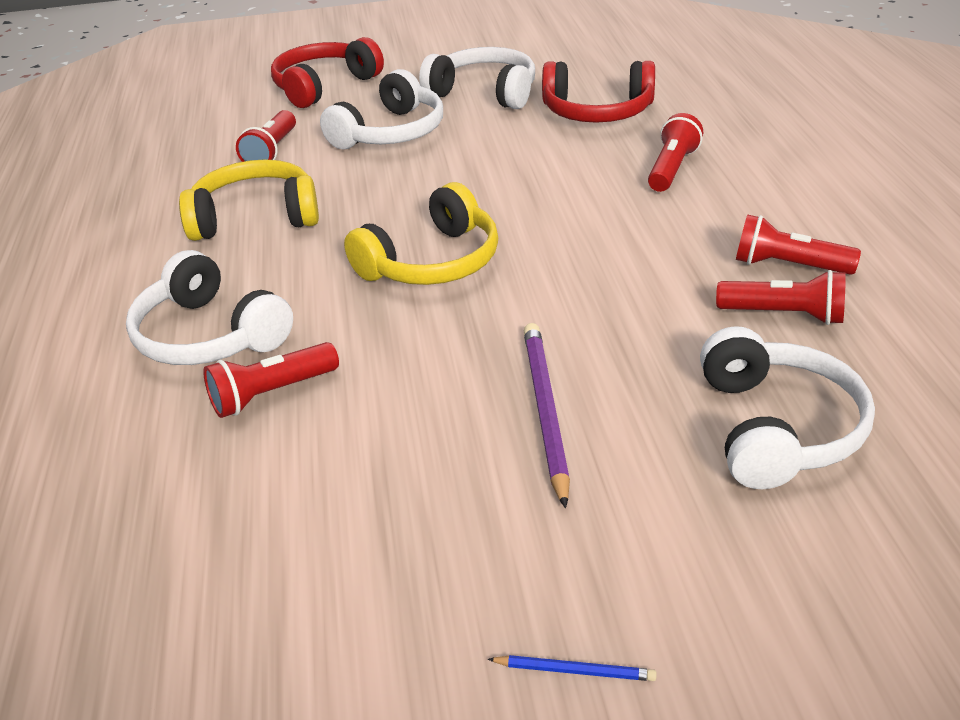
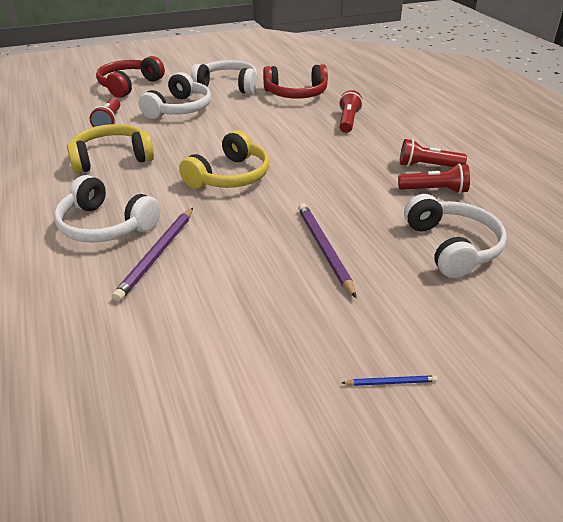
camera: 15 degrees left, 0 degrees up
(271, 394) = (157, 255): red flashlight -> purple pencil

